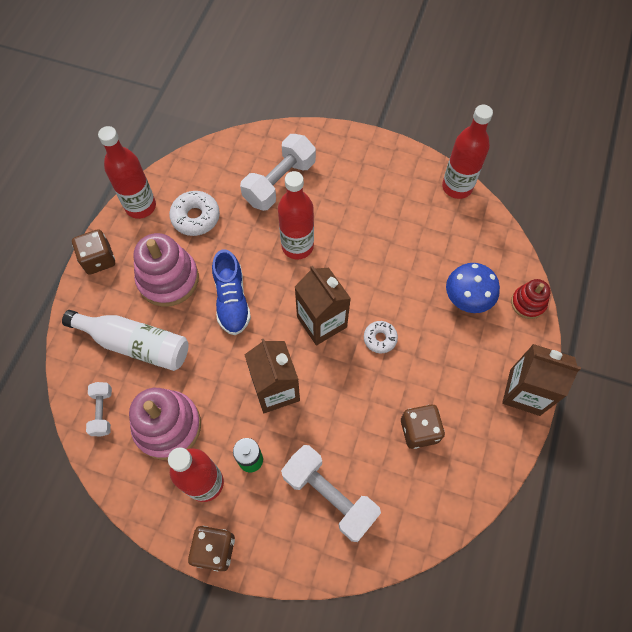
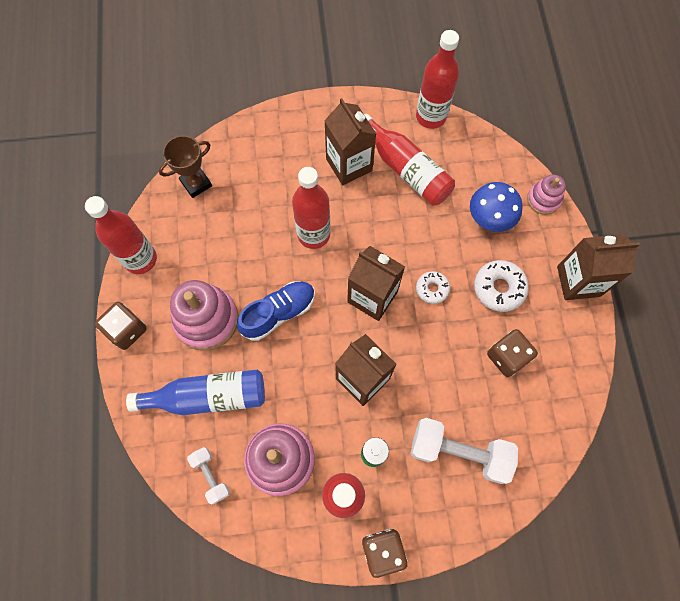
camera: 25 degrees left, 5 degrees up
(135, 344) = (208, 396): white bottle -> blue bottle
(195, 217) = (201, 247): white donut -> white donut (499, 288)
(219, 163) = (196, 183): none -> brown trophy
(232, 300) = (278, 313): blue shoe -> blue shoe turned 90 degrees counterclockwise
(279, 182) = (265, 179): white dumbbell -> none
(360, 199) = (349, 165): none -> brown carton
(410, 224) = (406, 169): none -> red bottle
(528, 303) = (543, 199): red stacking toy -> pink stacking toy

